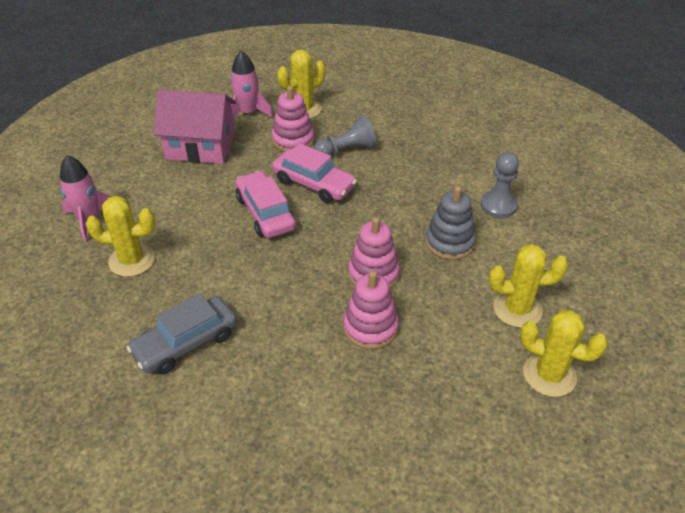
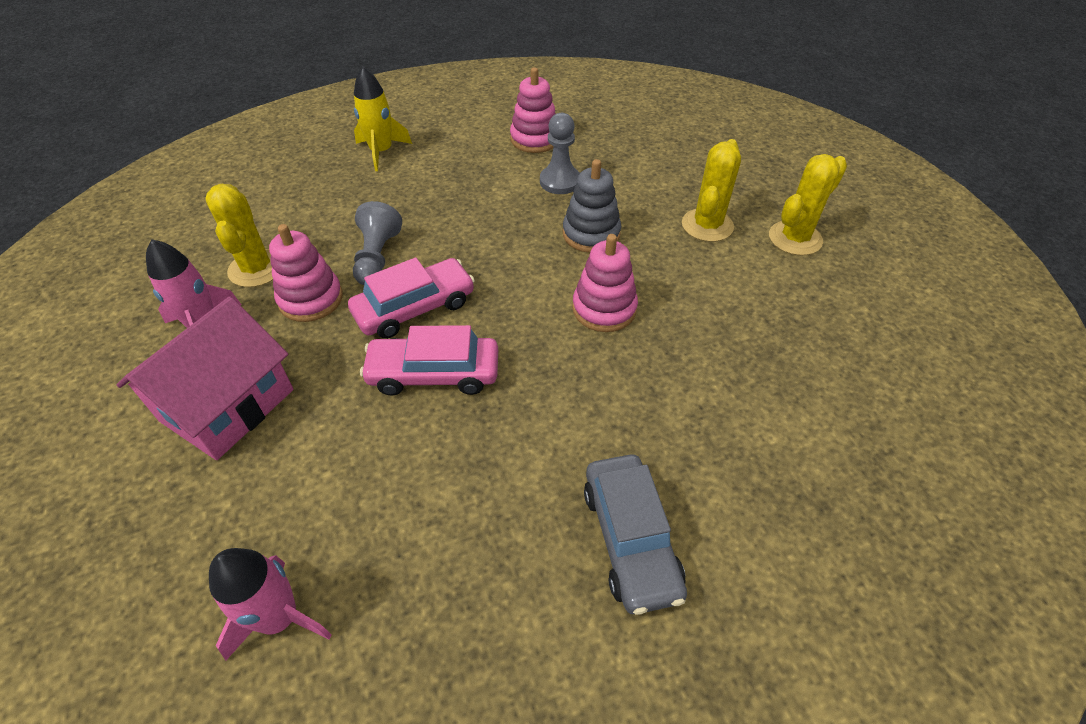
camera: 65 degrees left, 5 degrees up
(132, 260) = (423, 571): yellow cactus -> none
(370, 327) = (684, 340): pink stacking toy -> pink stacking toy (535, 139)
(452, 108) = (381, 152): none -> yellow rocket

